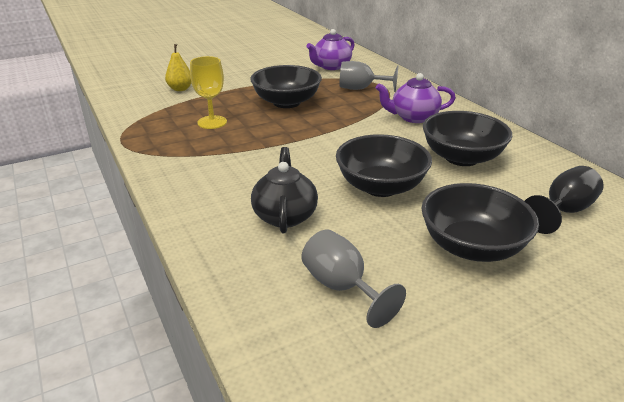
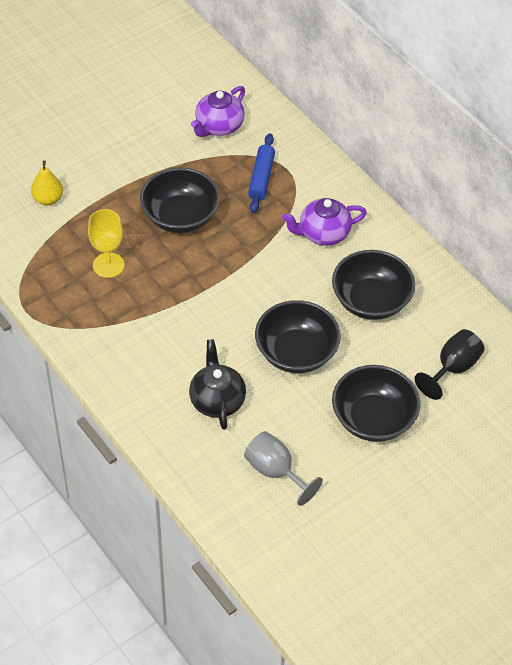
camera: 10 degrees left, 20 degrees up
(361, 89) = (261, 178): grey goblet -> blue rolling pin

